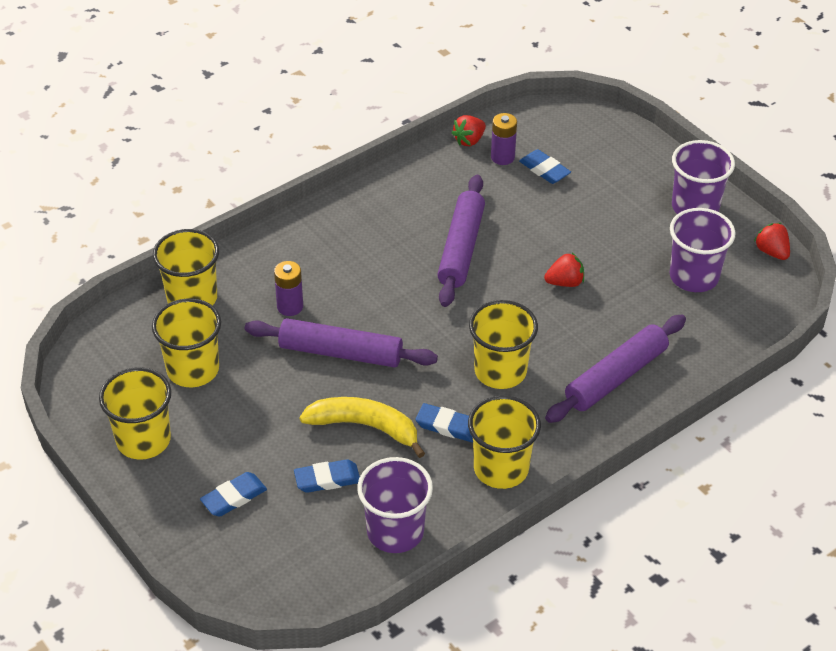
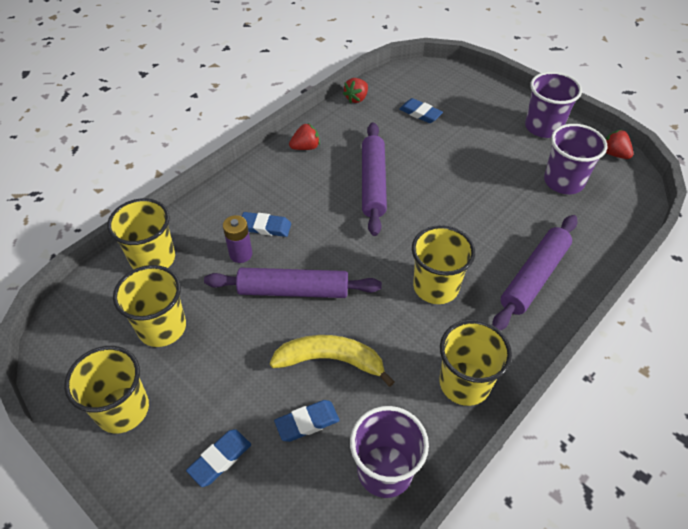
camera: 10 degrees left, 5 degrees up
(448, 426) = (405, 347): blue eraser -> blue eraser (265, 227)
(502, 157) = (385, 108): purple battery -> none
(565, 282) = (464, 200): red strawberry -> red strawberry (305, 147)

